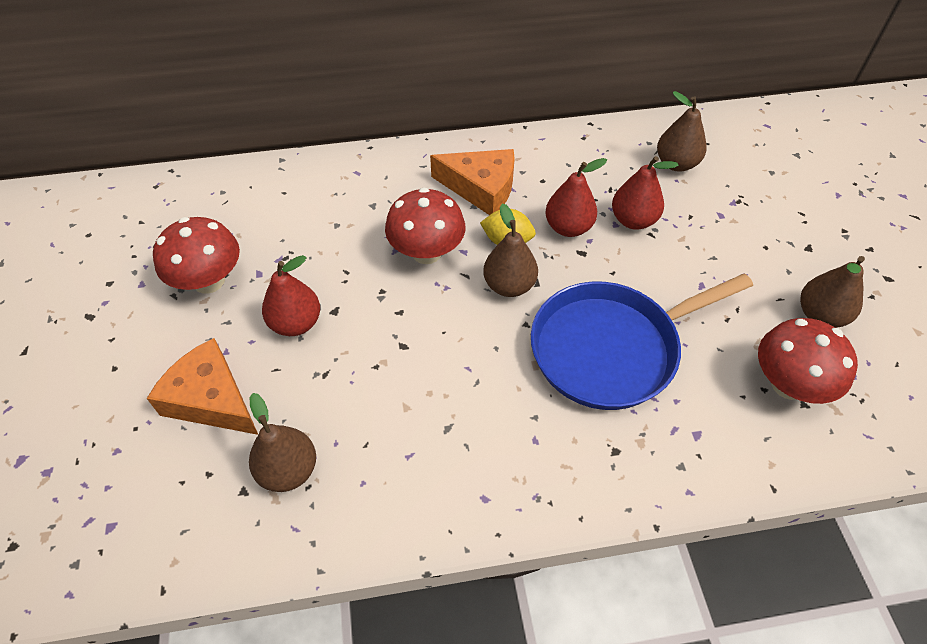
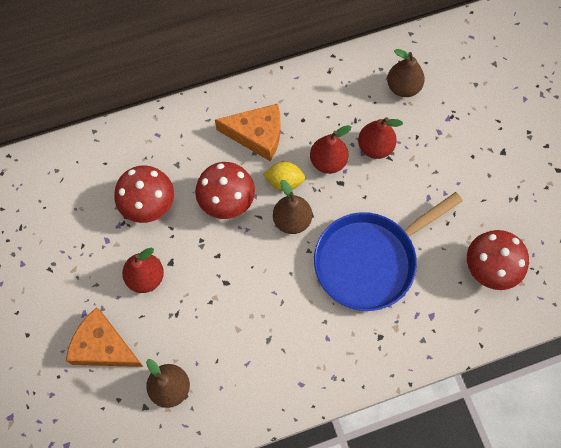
camera: 10 degrees left, 15 degrees up
(209, 281) = (72, 253): red mushroom -> red mushroom (148, 205)
(820, 315) = (511, 209): brown pear -> none

